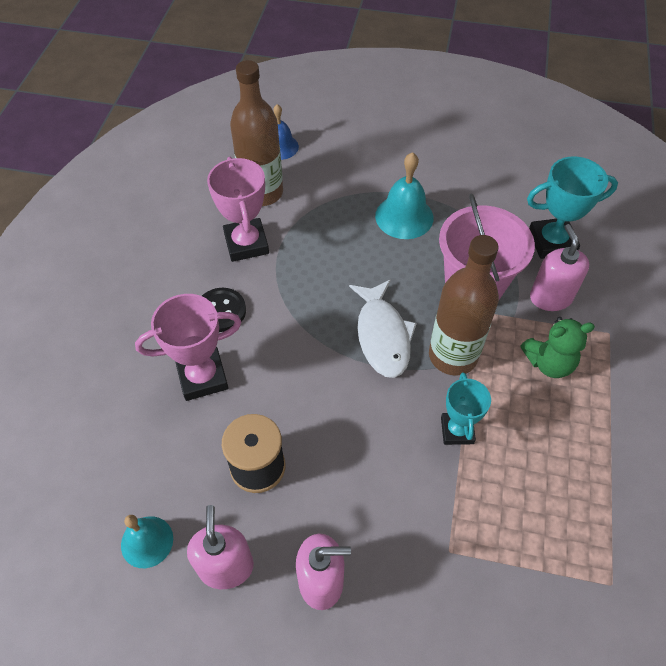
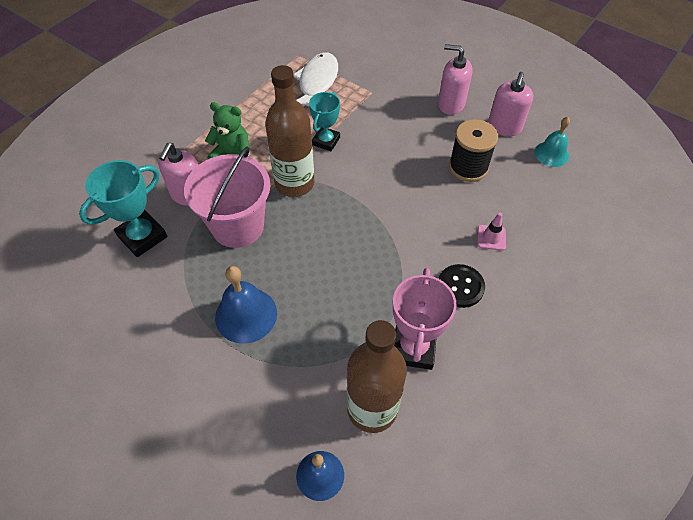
camera: 155 degrees left, 0 degrees up
(202, 377) = (491, 237): pink trophy -> pink traffic cone
(382, 335) = (336, 216): white fish -> white fish (317, 82)
(404, 216) = (246, 315): turquoise bell -> blue bell
(552, 242) = (142, 236): turquoise trophy -> turquoise trophy turned 60 degrees counterclockwise

